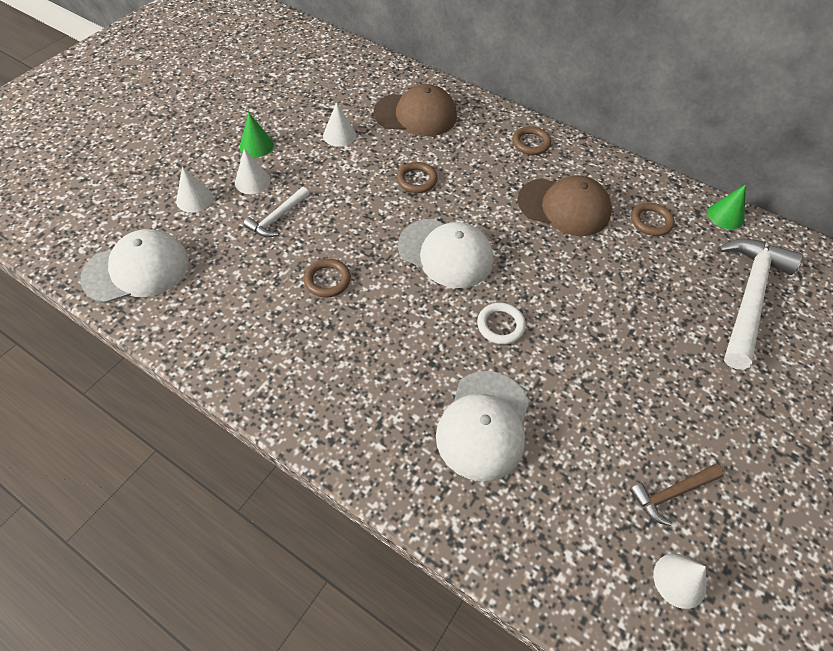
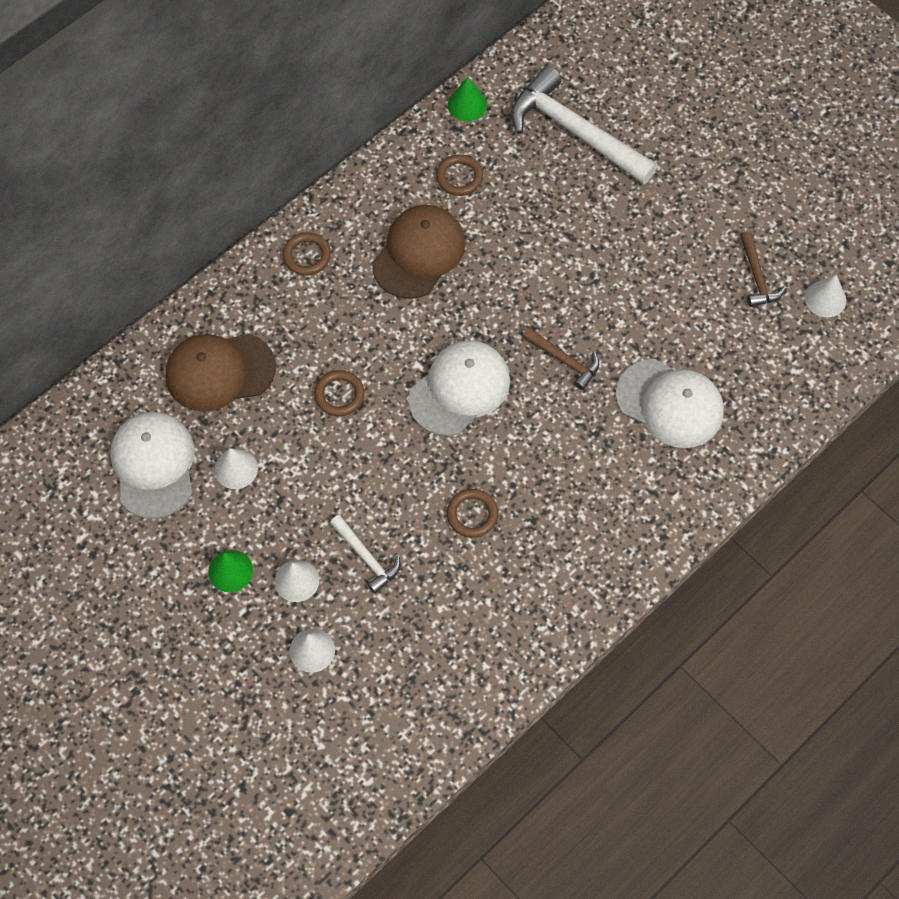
camera: 75 degrees left, 10 degrees up
(137, 270) = (414, 716): white cap -> white cap (154, 465)
(416, 115) = (219, 372): brown cap -> brown cap turned 120 degrees counterclockwise
(500, 325) = (564, 360): white ring -> brown hammer

